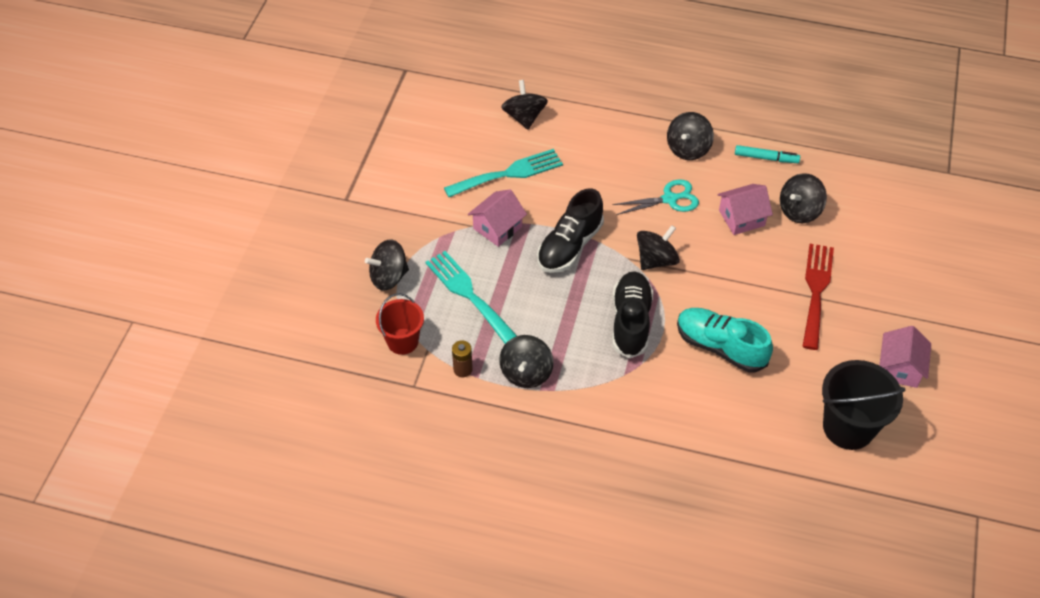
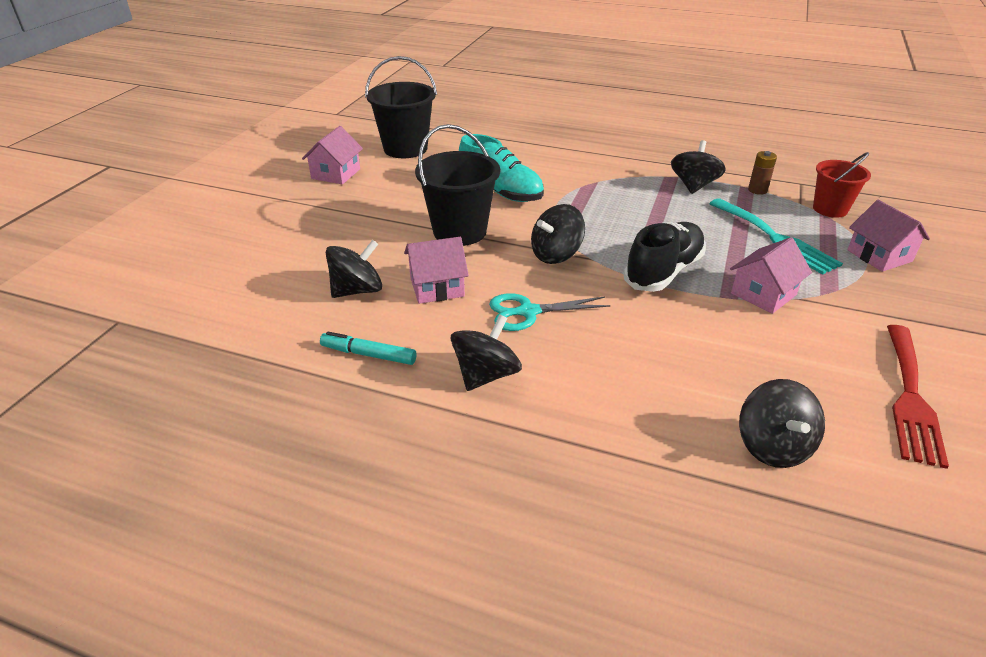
camera: 175 degrees left, 15 degrees down
(389, 277) = (879, 256): black spinning top -> pink house
(509, 173) = (770, 356): turquoise fork -> none
(631, 322) = (589, 211): black shoe -> none
(743, 284) = (459, 231): none -> black bucket
(816, 291) = (381, 223): red fork -> red fork (910, 397)

